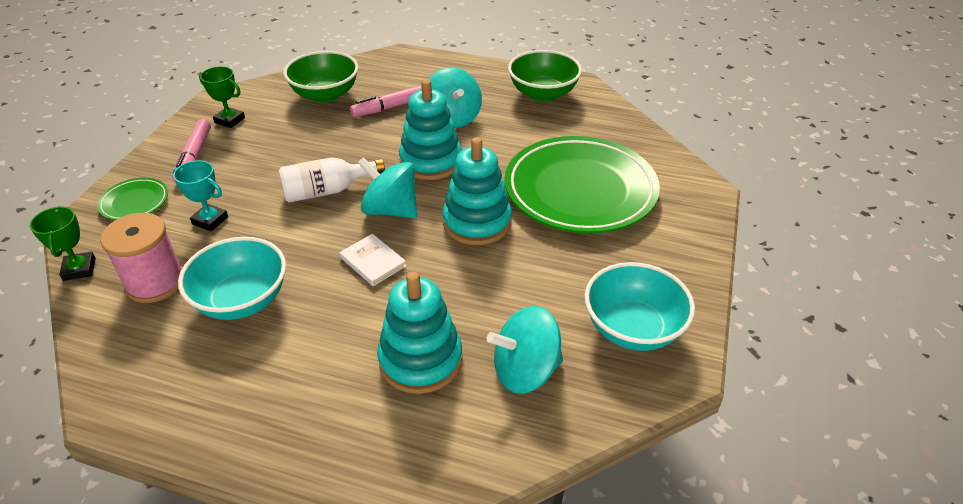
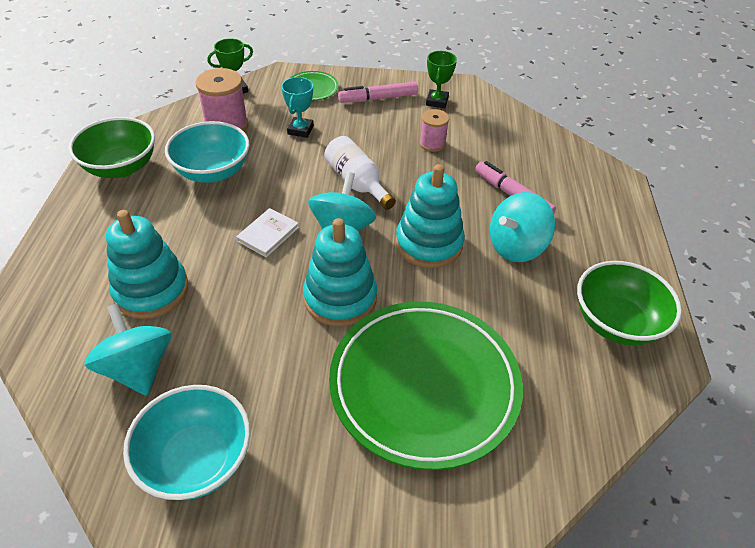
camera: 75 degrees right, 5 degrees up
(295, 135) = (432, 143): none -> pink spool
(325, 95) = (508, 145): green bowl -> green bowl (121, 167)

